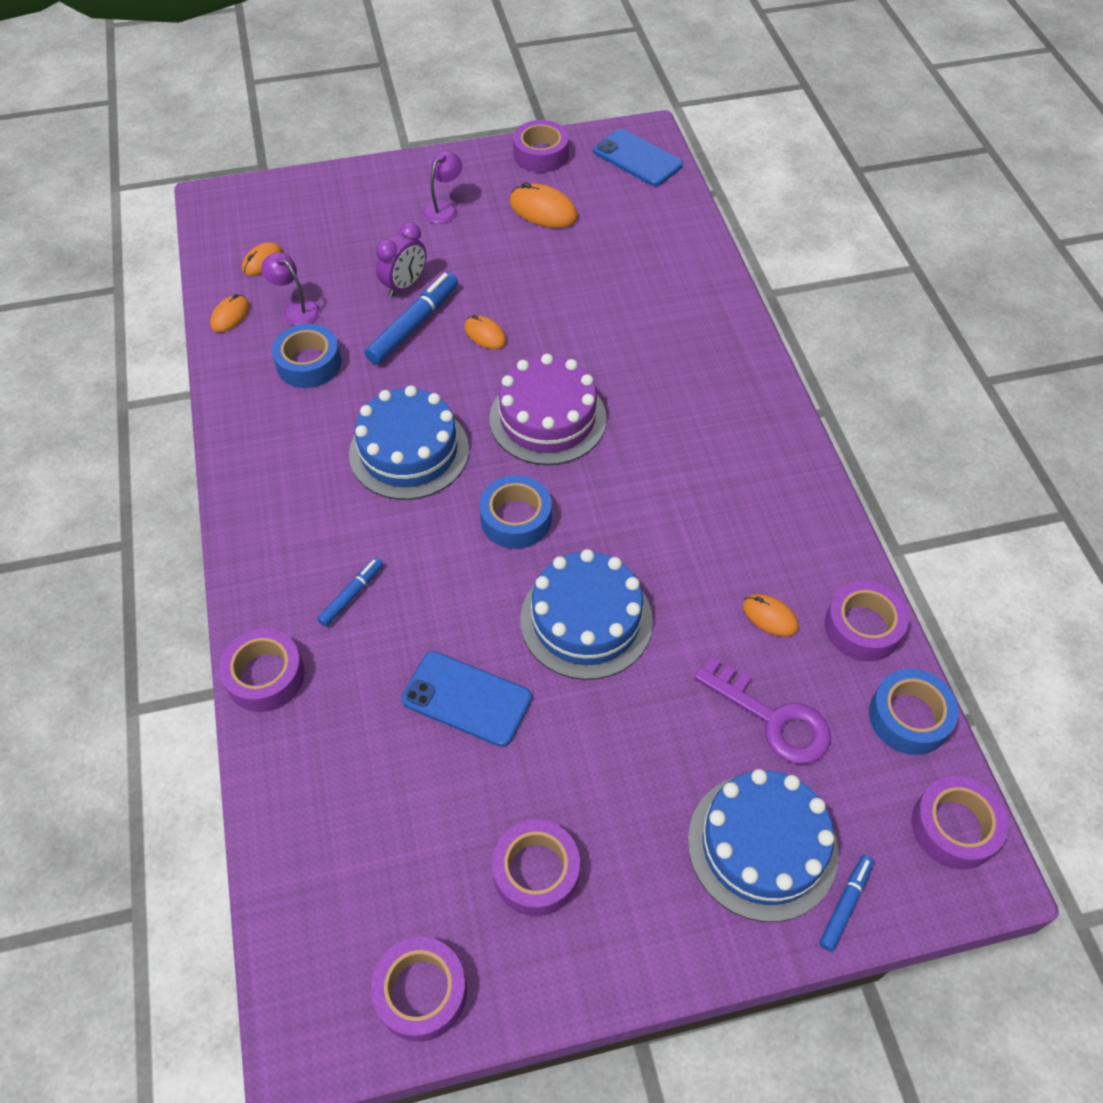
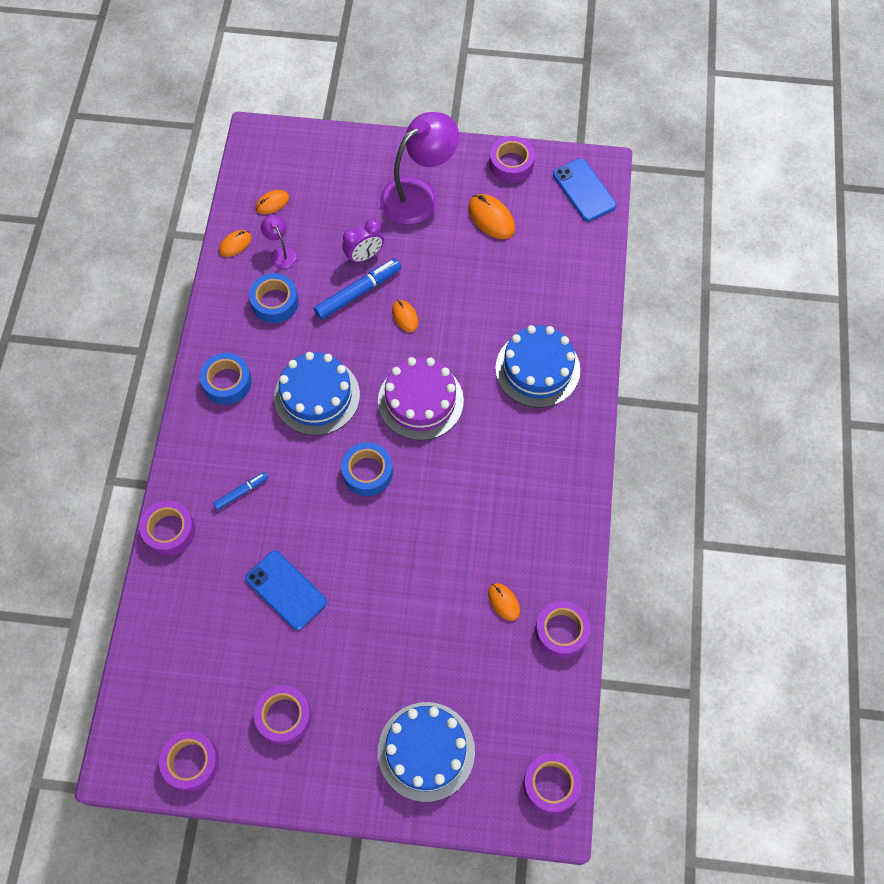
camera: 20 degrees right, 10 degrees up
(444, 208) = (418, 194): purple lamp -> purple lamp, size x2.17
(586, 620) = (383, 562): blue cake -> blue cake (537, 369)
(773, 719) = (472, 673): purple key -> none
(845, 904) = (459, 805): blue marker -> none
(909, 717) = (560, 703): blue tape -> blue tape (227, 382)

